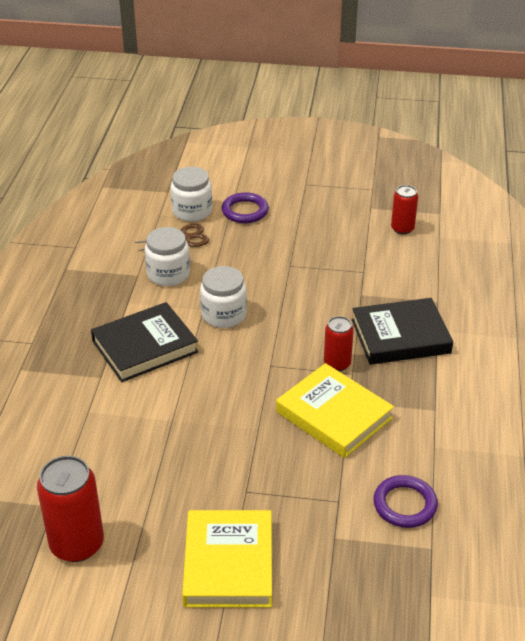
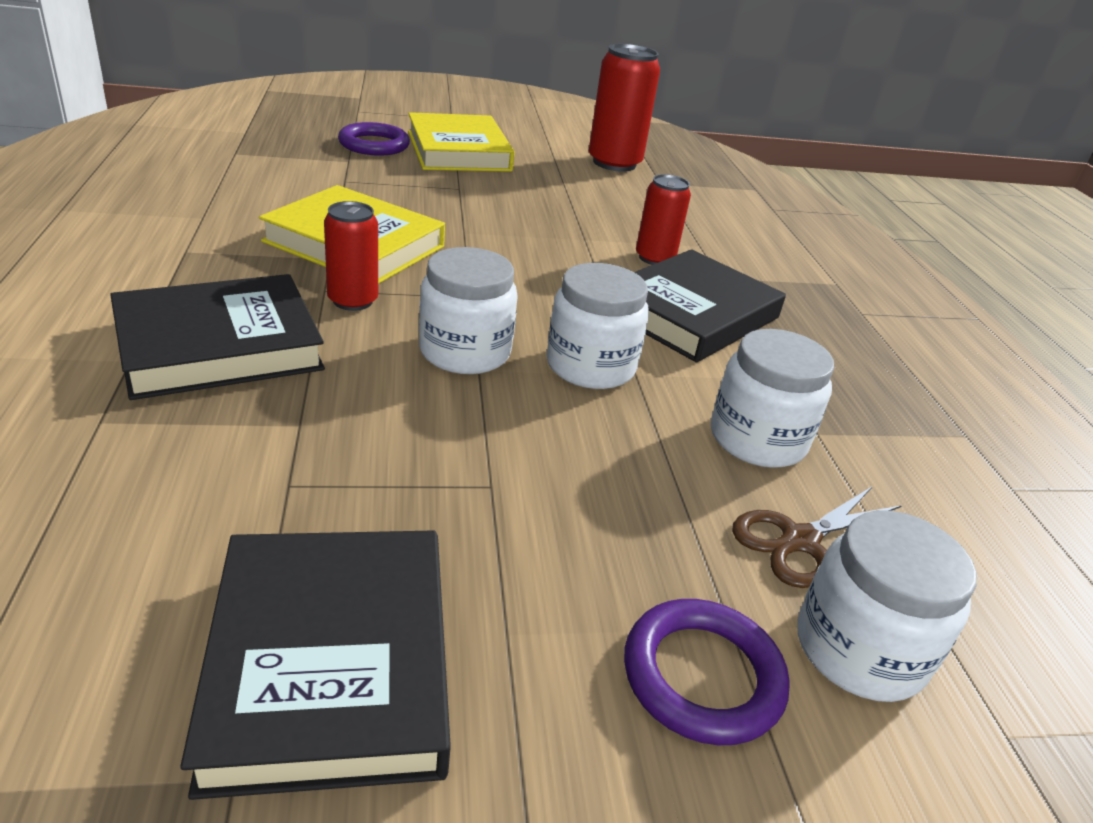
camera: 160 degrees right, 5 degrees down
(284, 326) = (465, 352): none -> white jar
(348, 224) = (330, 663): none -> black book
(402, 228) = (122, 670): red can -> red can (655, 258)
(404, 504) = (260, 177): purple ring -> purple ring (374, 145)

